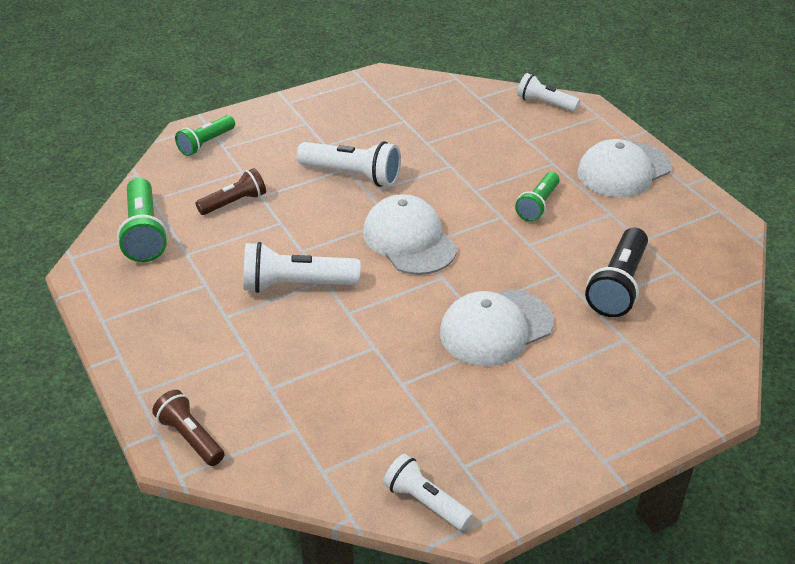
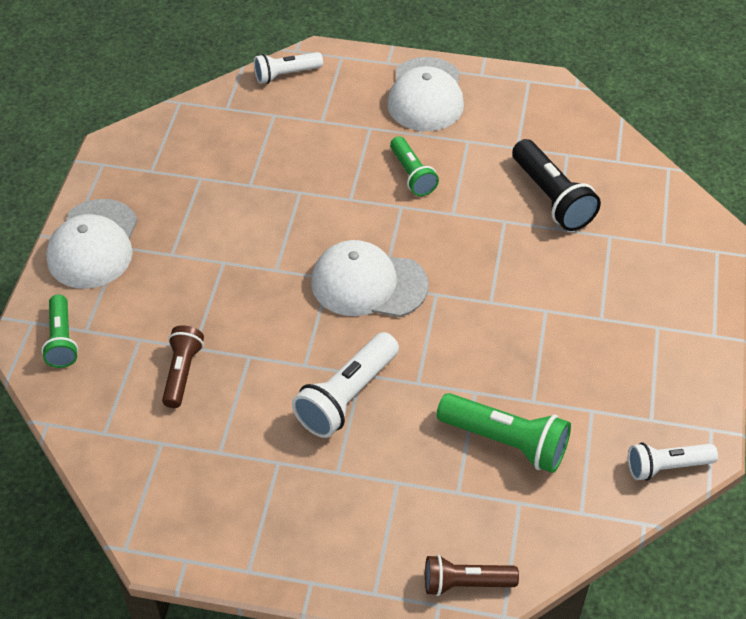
camera: 50 degrees left, 10 degrees up
(144, 233) = (152, 468): green flashlight -> green flashlight (506, 441)
(352, 175) = (238, 264): white flashlight -> none
(496, 328) = (527, 301): white cap -> white cap (93, 244)

